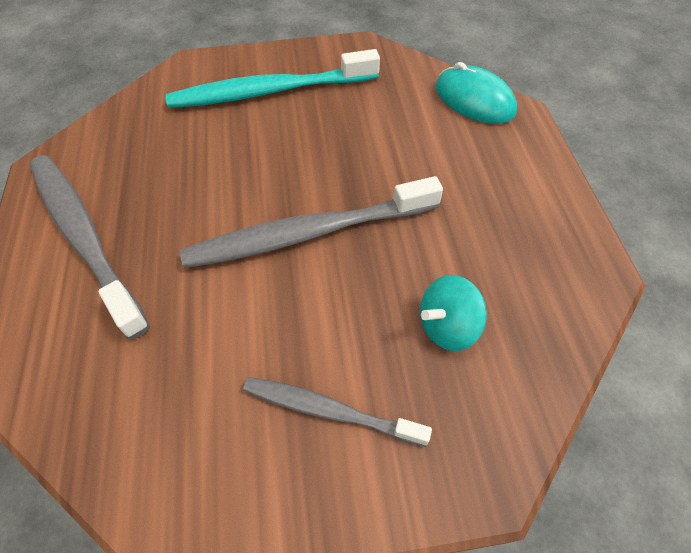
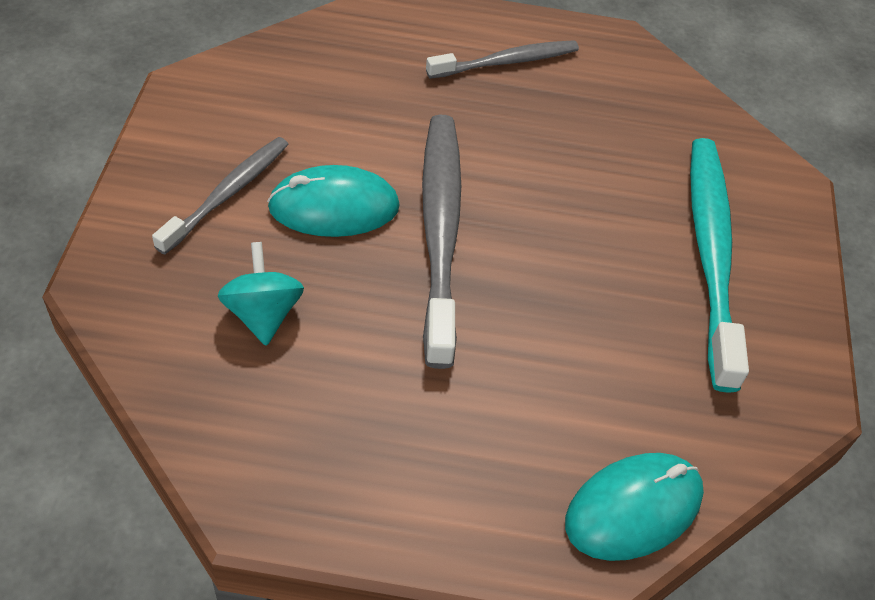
camera: 100 degrees right, 5 degrees down
(84, 237) = (506, 62): grey toothbrush -> grey toothbrush, size x0.59
(311, 314) = (334, 207): none -> turquoise mouse

